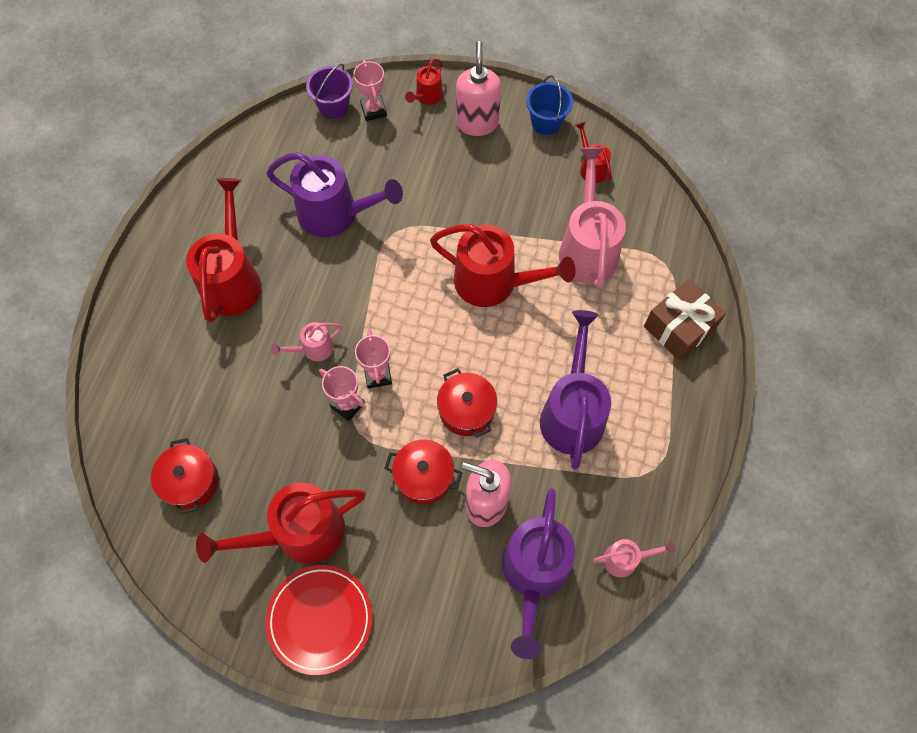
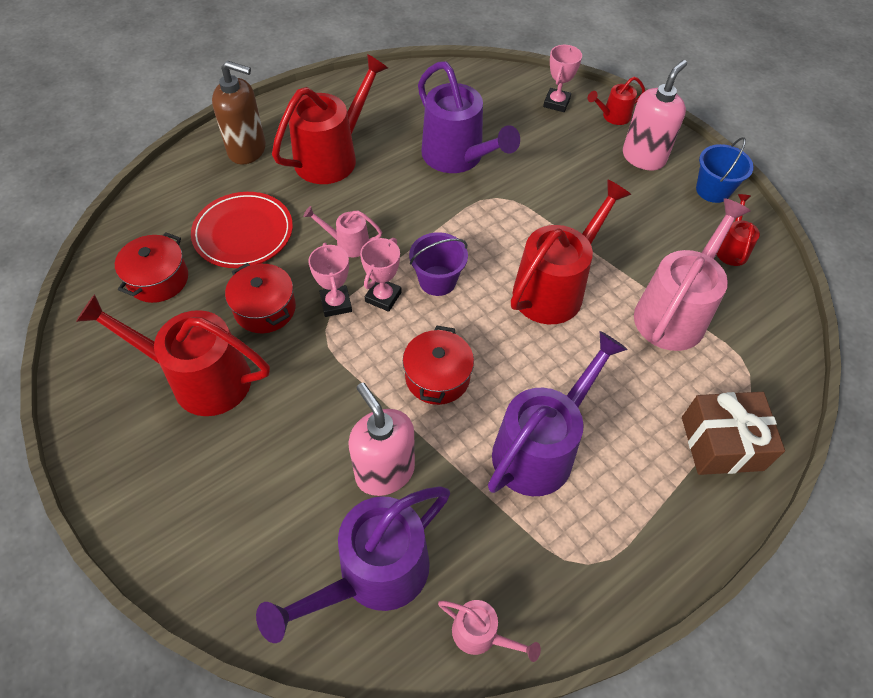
camera: 35 degrees right, 10 degrees down
(154, 319) = (247, 150): none -> brown soap dispenser
(320, 619) = (147, 464): red plate -> red plate (243, 233)
(333, 106) = (524, 84): purple bucket -> purple bucket (437, 280)
(424, 477) = (348, 407): red pot -> red pot (265, 309)
(494, 283) = (555, 288): red watering can -> red watering can turned 105 degrees counterclockwise

